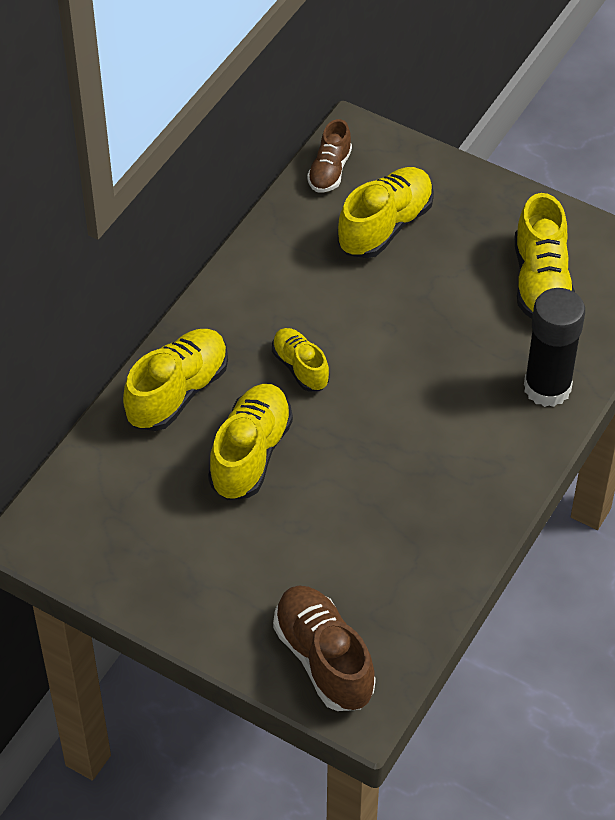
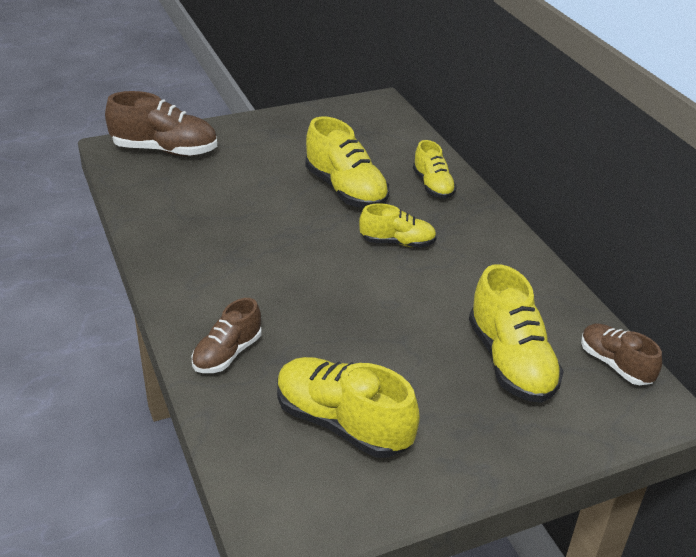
camera: 125 degrees right, 15 degrees down
(177, 392) = (433, 186): yellow shoe -> yellow shoe, size x0.61
(547, 388) = (227, 354): black glue stick -> brown shoe

